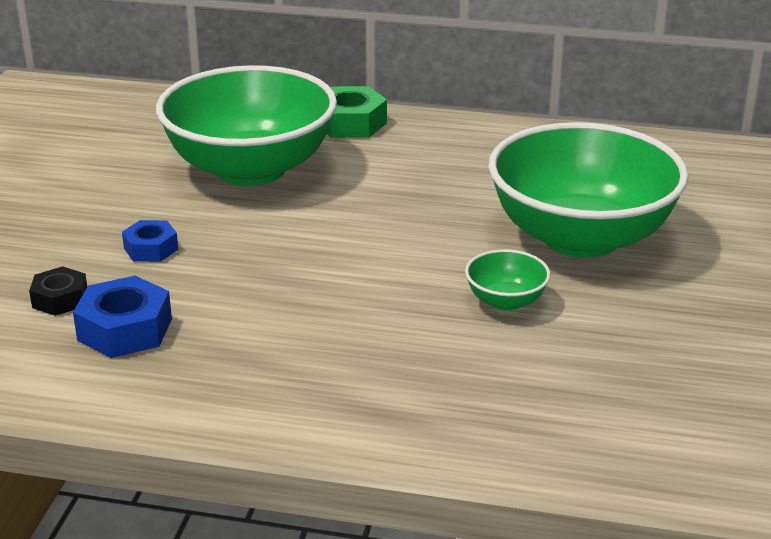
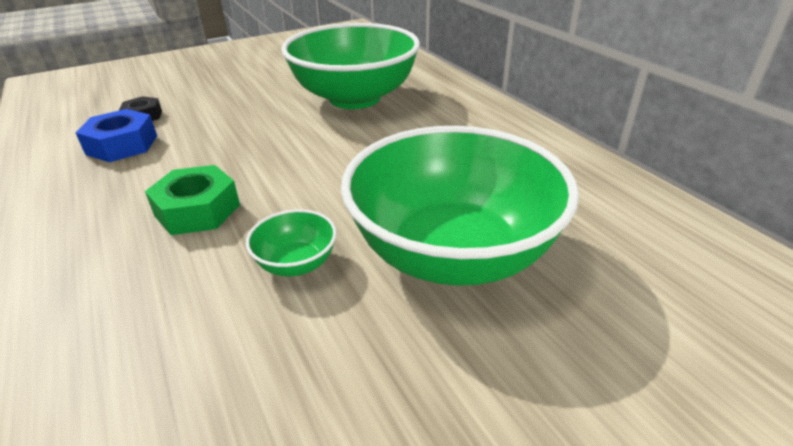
camera: 50 degrees right, 5 degrees up
(151, 249) = (224, 113): blue nut -> none
(350, 123) = (460, 98): green nut -> green nut (197, 210)

